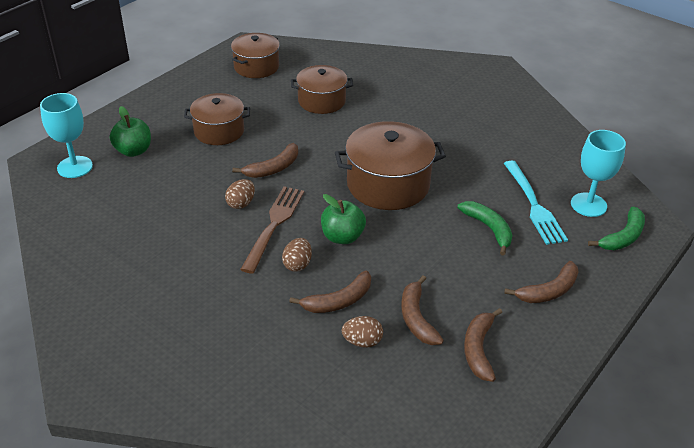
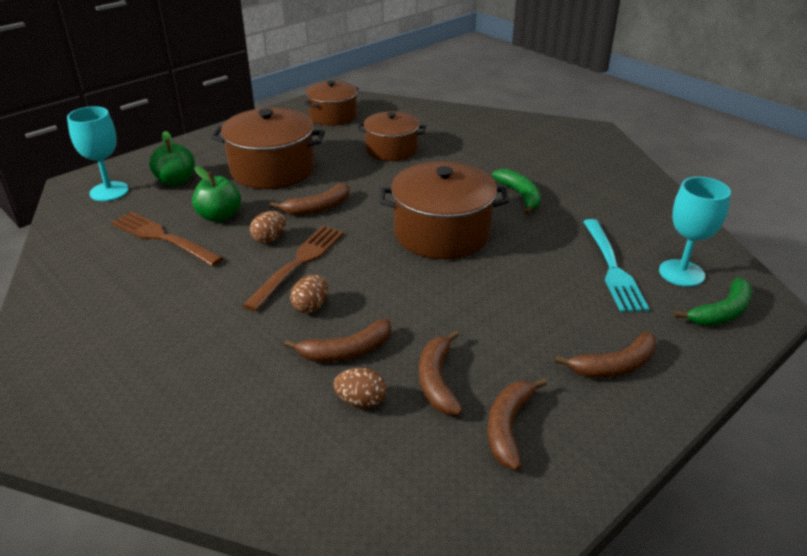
camera: 10 degrees right, 5 degrees down
(145, 211) = (163, 238): none -> brown fork
(219, 131) = (272, 169): brown pot -> brown pot, size x1.54
(342, 237) = (373, 282): green apple -> green apple (219, 216)
(488, 229) = (551, 288): green banana -> green banana (520, 195)

